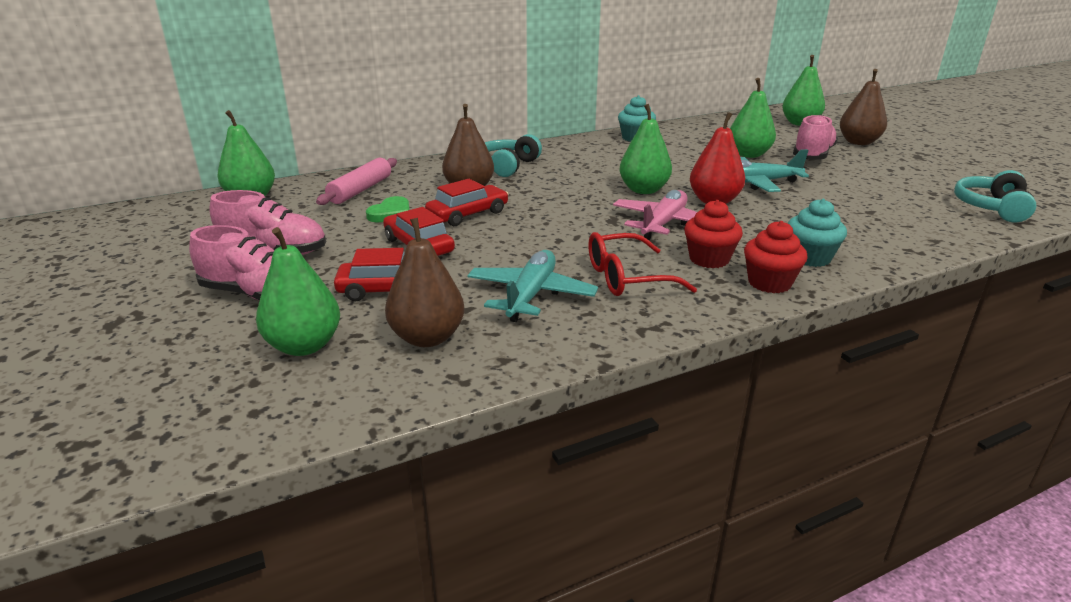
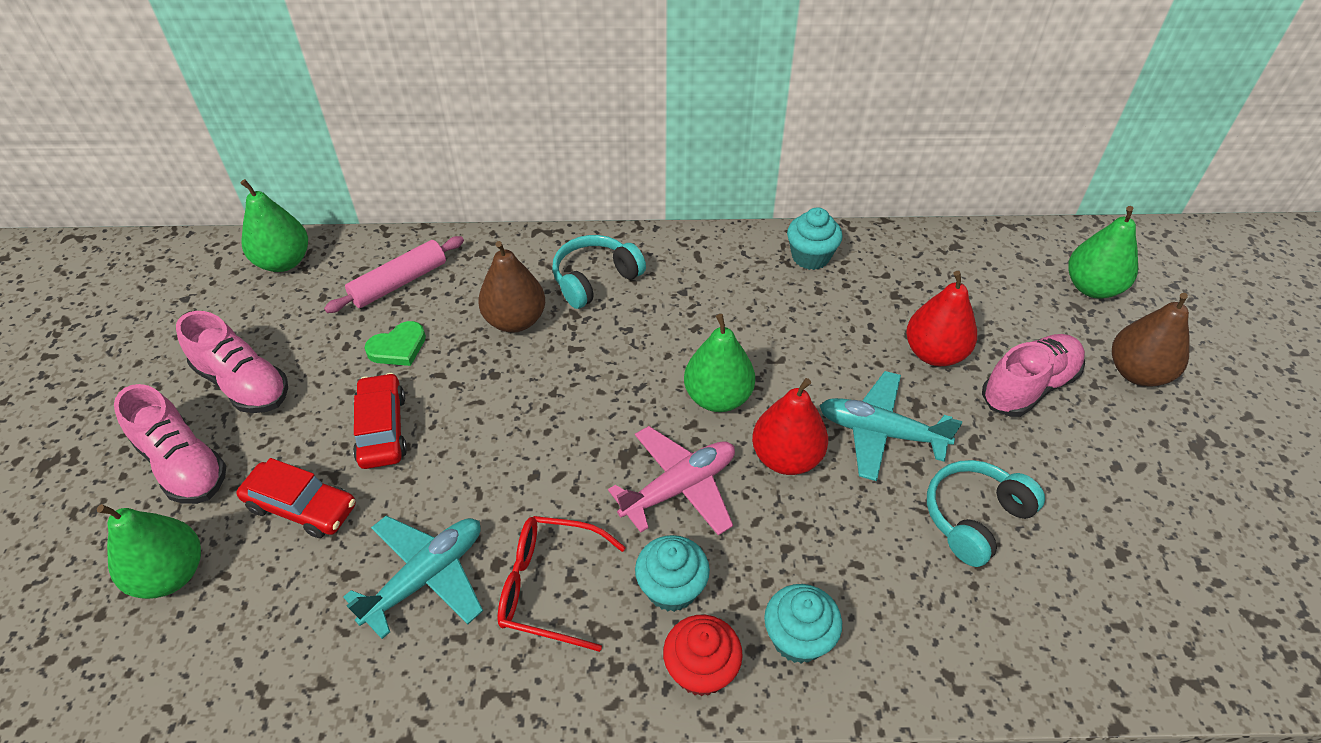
camera: 25 degrees right, 20 degrees up
(427, 337) = (280, 611): brown pear -> none
(468, 214) = (475, 380): red car -> none
(709, 259) = (671, 588): red cupcake -> turquoise cupcake
(748, 154) = (934, 353): green pear -> red pear
(991, 208) = (1177, 626): turquoise headphones -> turquoise headphones (975, 518)

